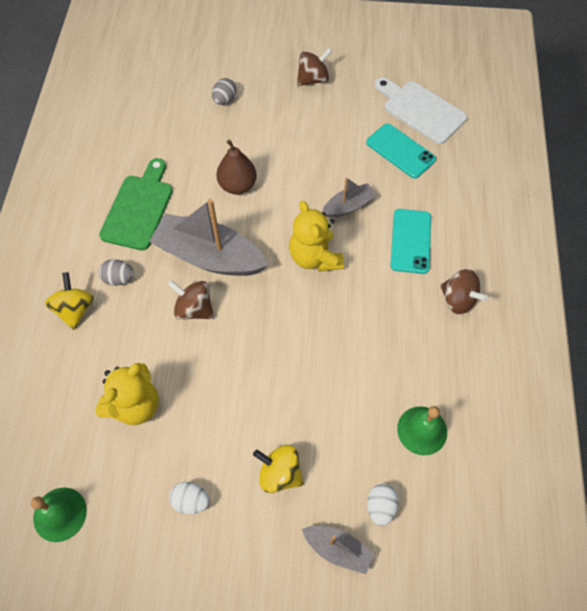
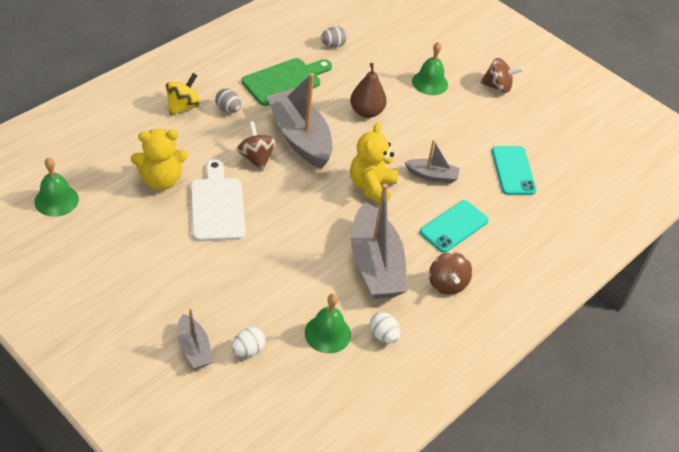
camera: 35 degrees right, 15 degrees down
(191, 501) = (136, 252): white egg -> white egg (383, 335)
(225, 100) = (416, 59): grey egg -> grey egg (333, 45)
(258, 116) = (430, 82): none -> green bell
(279, 473) = (205, 282): yellow spinning top -> none
(391, 330) = (375, 264): none -> grey boat
(421, 110) = (561, 157): white cutting board -> white cutting board (217, 206)

